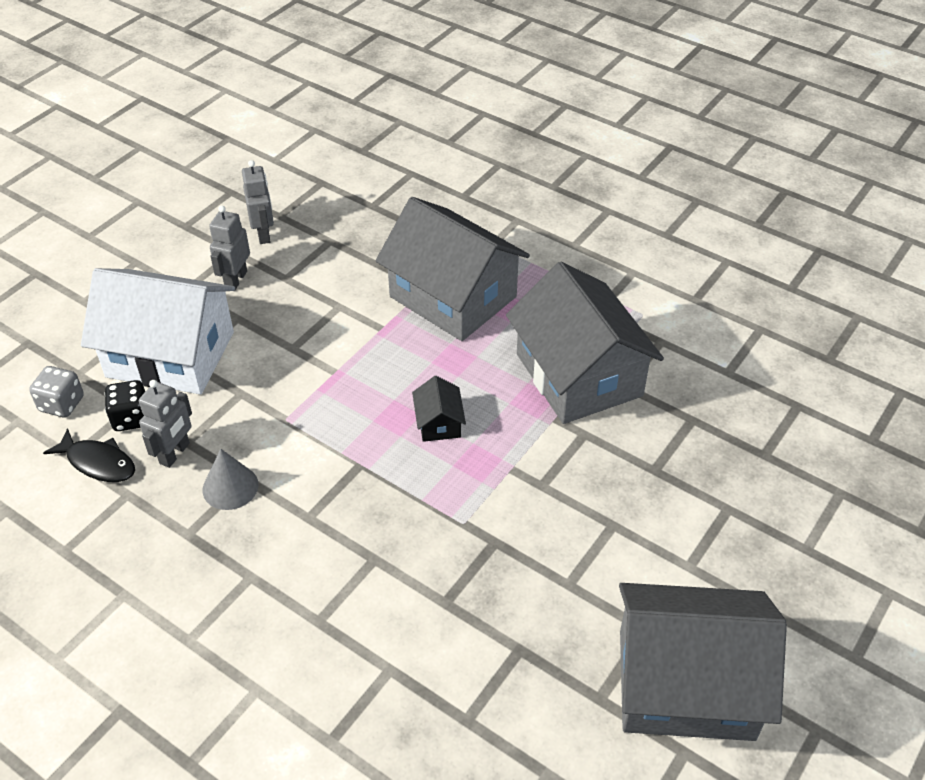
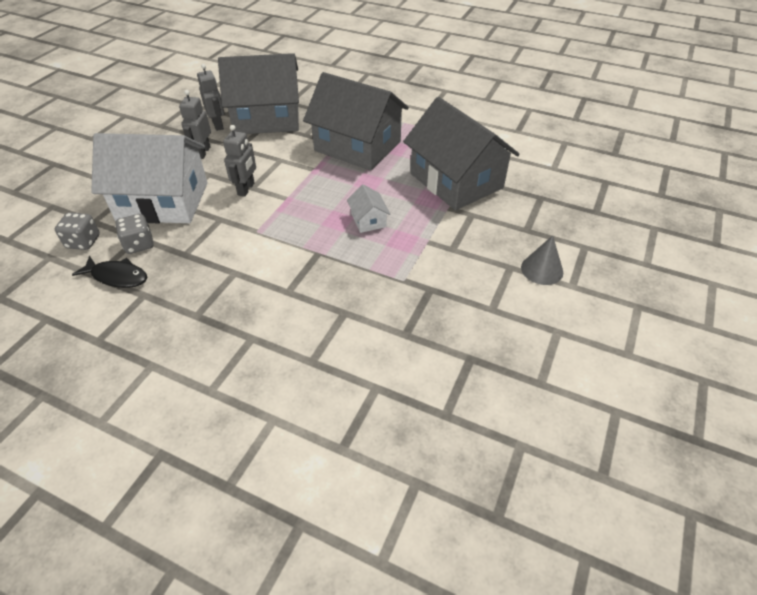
camera: 10 degrees left, 0 degrees up
(131, 418) = (139, 244): black dice -> grey dice
(175, 453) = (177, 263): grey robot -> grey robot (246, 189)
(230, 487) = (223, 279): grey cone -> grey cone (542, 269)
(439, 423) = (368, 220): black house -> white house
(685, 684) = (599, 363): grey house -> grey house (267, 118)

